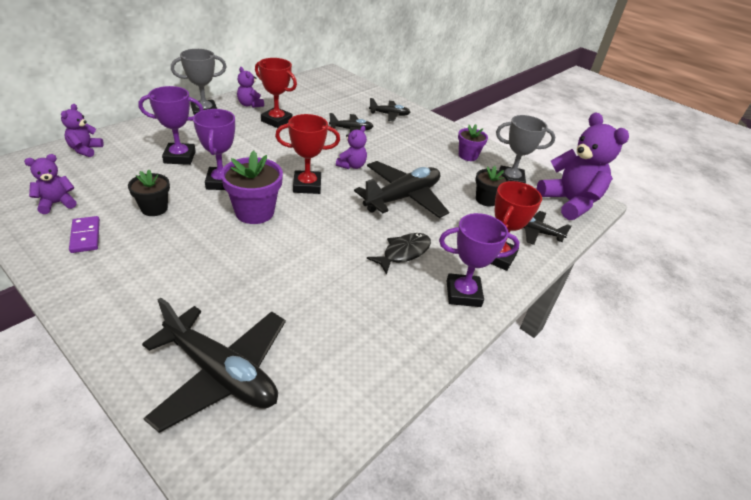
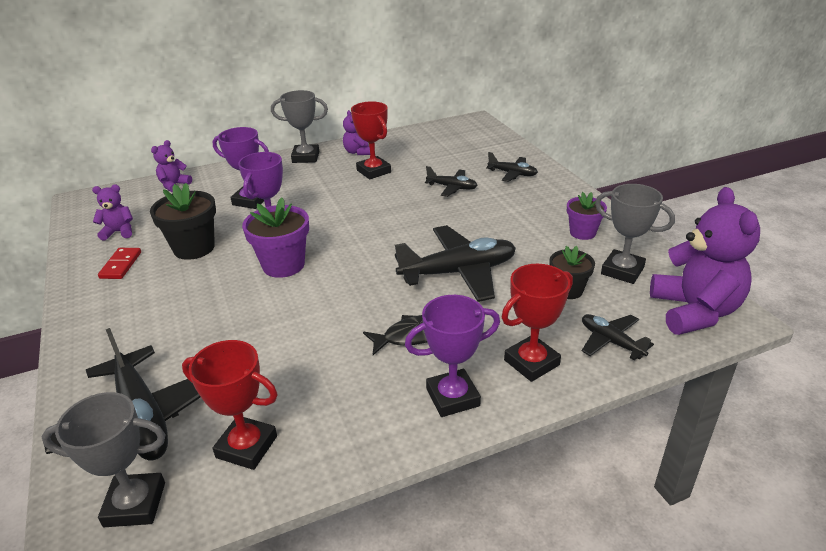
camera: 30 degrees right, 5 degrees down
(85, 236) = (121, 265): purple domino -> red domino
(154, 208) = (194, 248): black flower pot -> black flower pot, size x1.57
(272, 450) = (135, 504): none -> grey trophy
(307, 186) = (357, 244): red trophy -> red trophy (247, 447)
(352, 166) = (423, 228): purple teddy bear -> none
(463, 294) = (452, 397): purple trophy -> purple trophy turned 45 degrees counterclockwise

